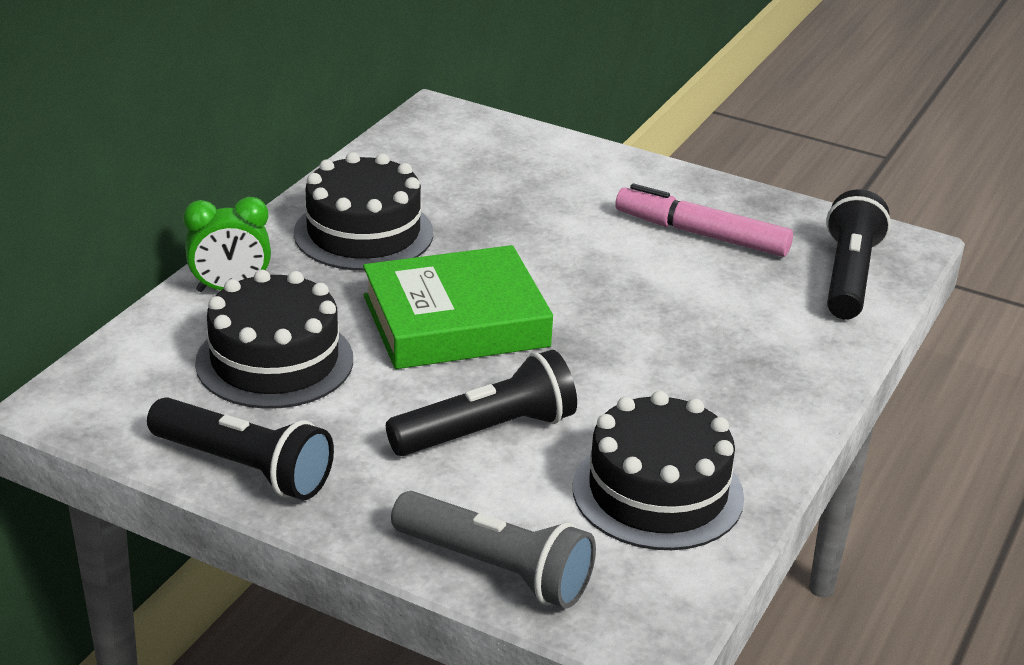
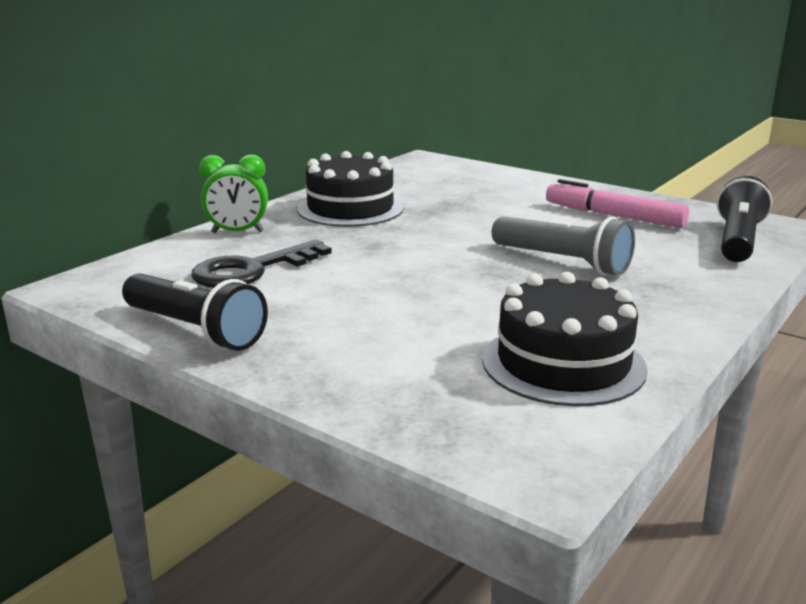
camera: 10 degrees right, 10 degrees down
(274, 361) = (252, 270): black cake -> black key
(455, 321) = (406, 254): green book -> none
(487, 432) = (413, 317): black flashlight -> none
(495, 569) = (395, 411): grey flashlight -> grey flashlight (562, 262)

